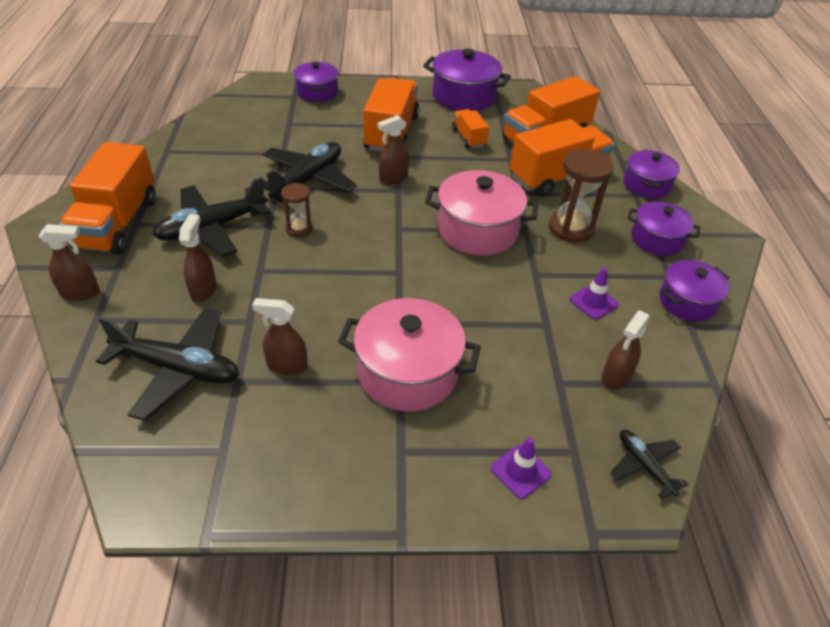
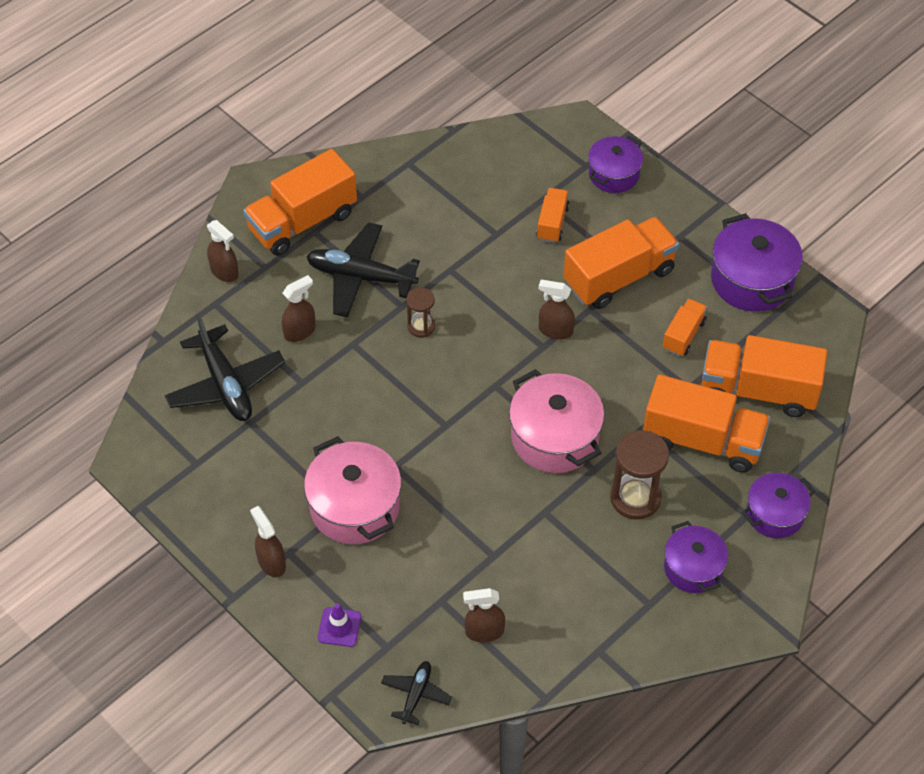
camera: 50 degrees right, 10 degrees up
(286, 366) = (288, 437): brown spray bottle -> brown spray bottle (271, 562)
(308, 180) = (483, 280): black plane -> none
(312, 130) = (552, 223): none -> orange truck
(593, 302) = (554, 570): purple traffic cone -> none
(687, 302) = (628, 633): purple pot -> none

